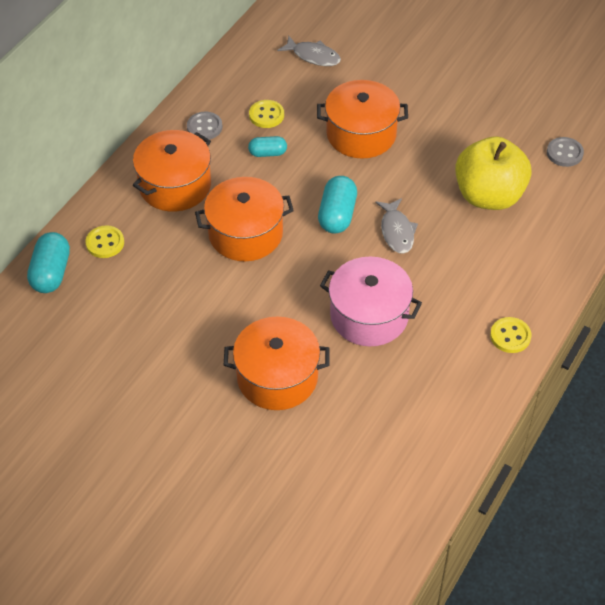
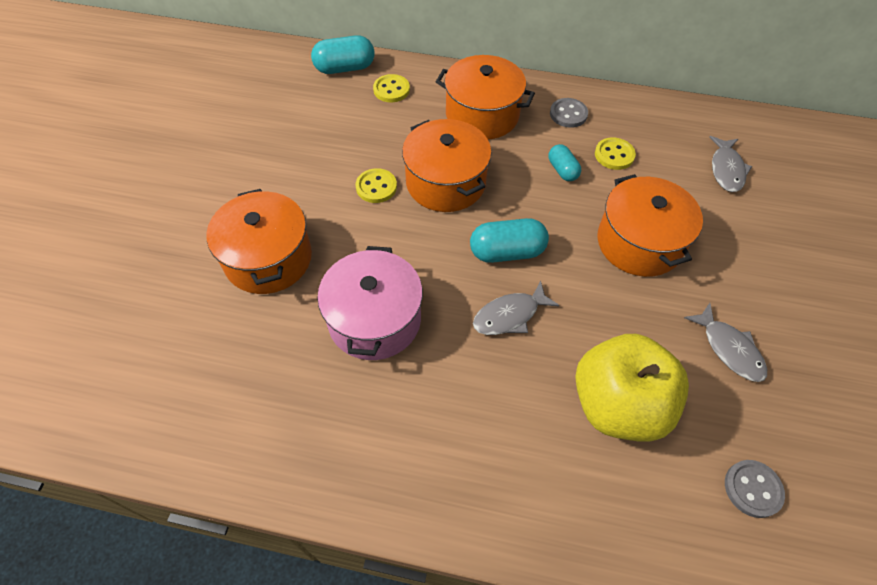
camera: 70 degrees right, 5 degrees up
(468, 122) = (729, 349): none -> grey fish
(510, 336) = (392, 488): yellow button -> yellow button (376, 187)

